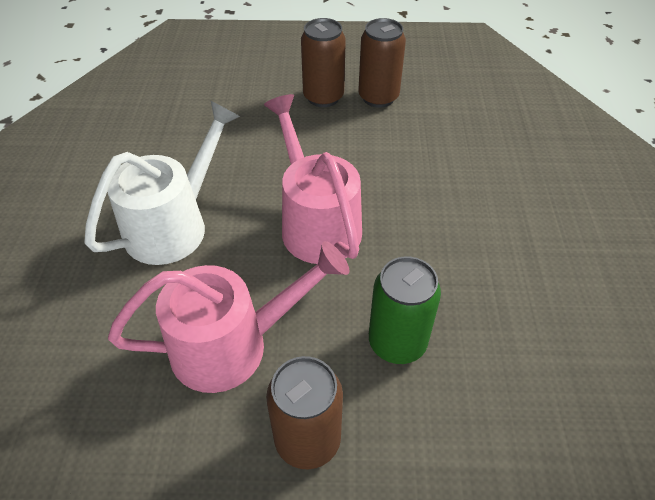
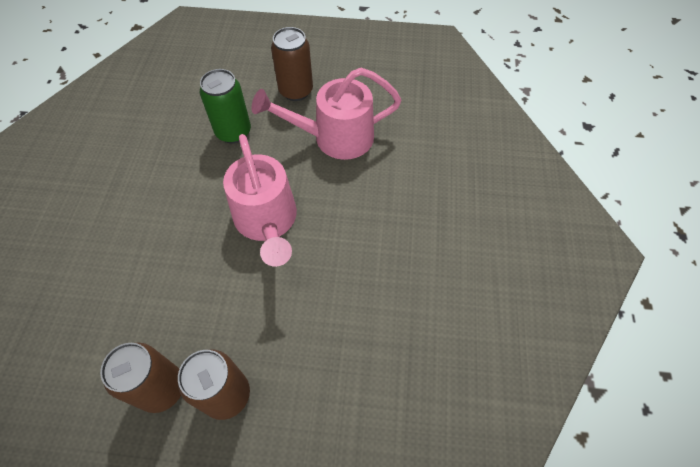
camera: 175 degrees left, 10 degrees up
(175, 224) = (382, 229): white watering can -> none

